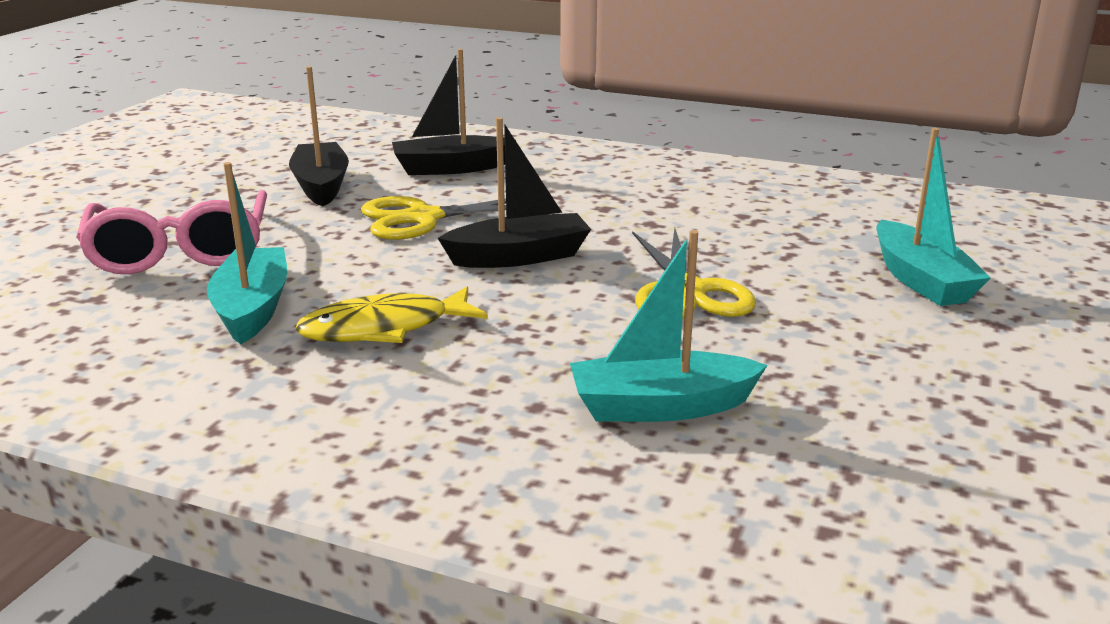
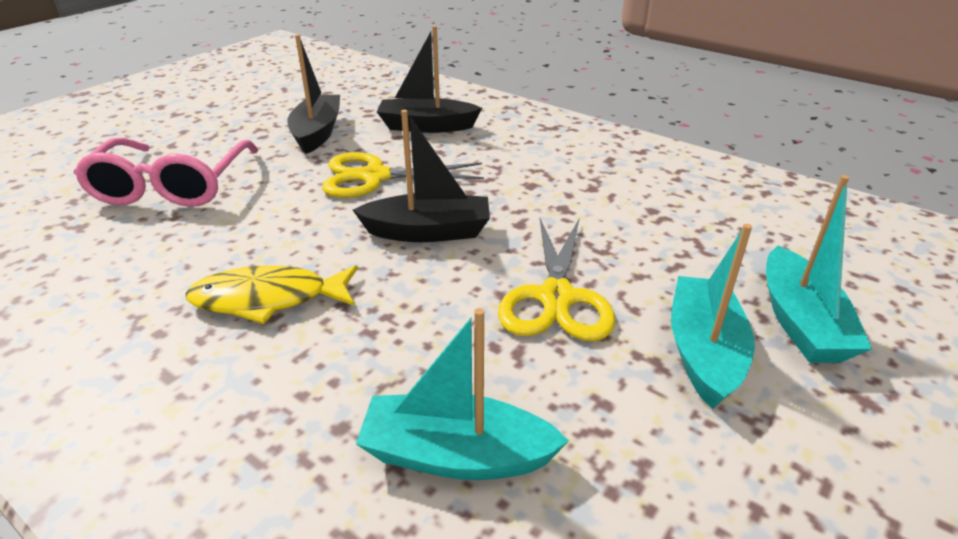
camera: 15 degrees right, 10 degrees up
(252, 309) = (181, 257): turquoise boat -> turquoise boat (703, 351)

